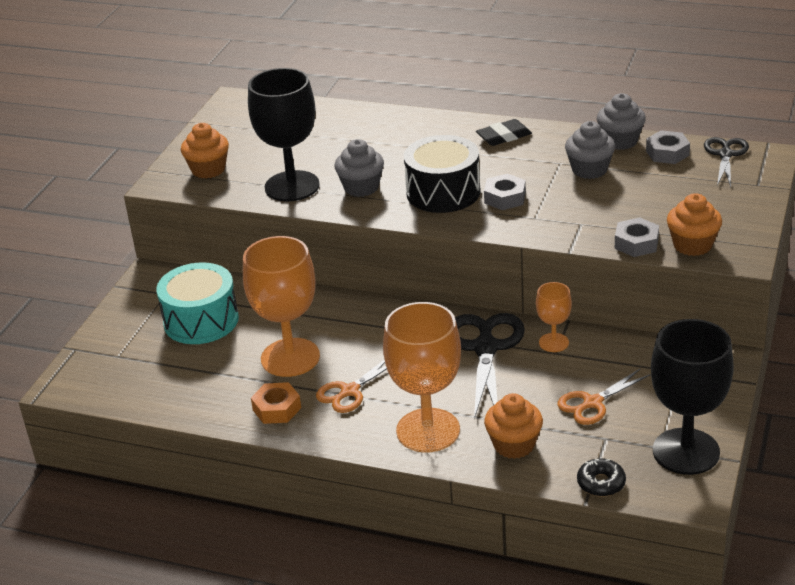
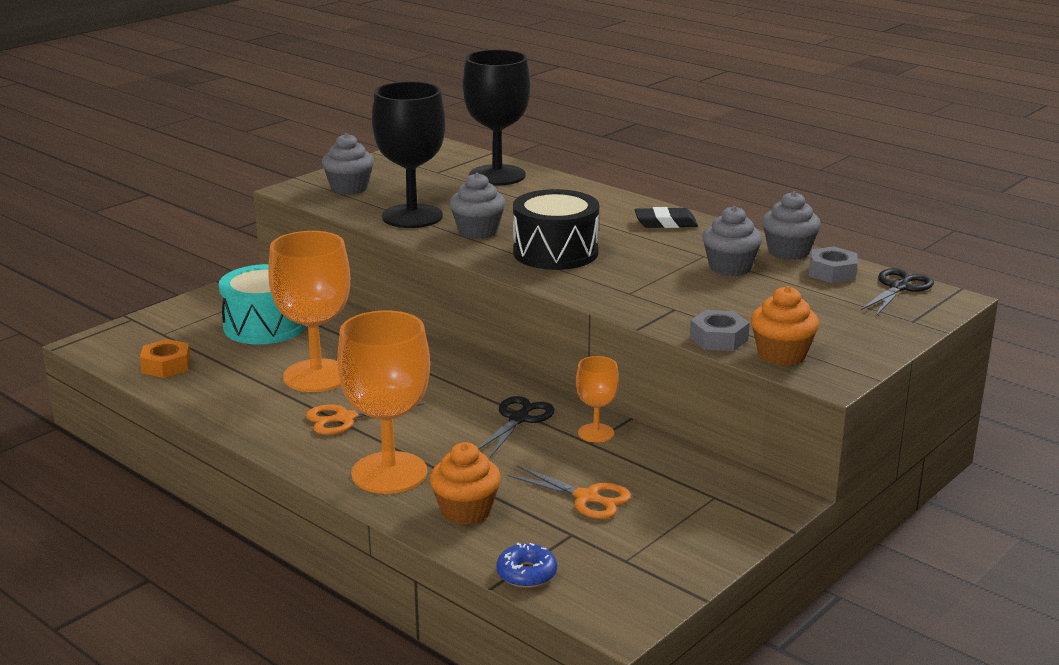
camera: 20 degrees right, 10 degrees down
(208, 169) = (349, 188): orange cupcake -> grey cupcake
(277, 409) = (261, 414): orange nut -> orange nut (166, 366)
(485, 348) = (519, 419): black scissors -> black scissors, size x0.61
(505, 198) = (614, 270): grey nut -> none
(592, 403) = (587, 498): orange scissors -> orange scissors turned 135 degrees counterclockwise
(601, 483) = (526, 574): black donut -> blue donut
(686, 451) = (651, 573): black goblet -> black goblet (497, 175)

